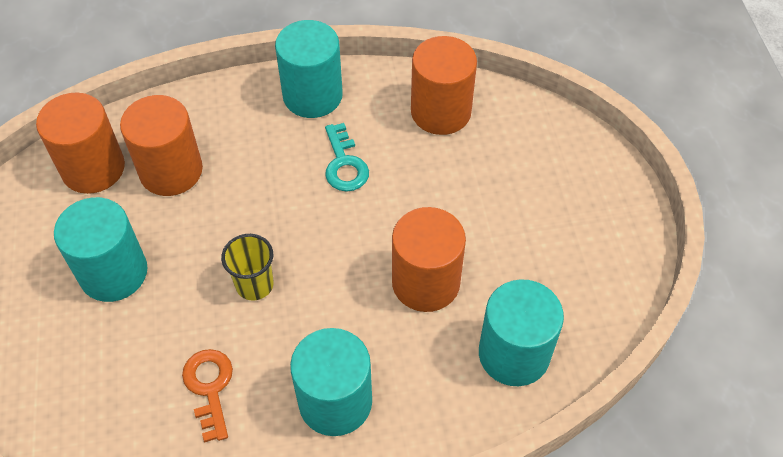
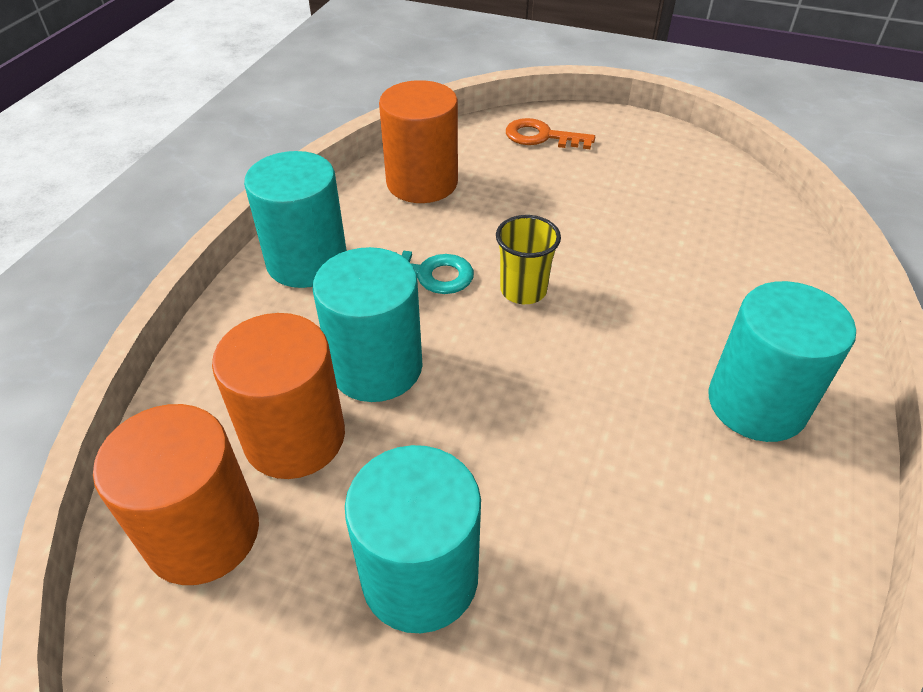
camera: 60 degrees left, 10 degrees down
(209, 387) = (684, 525): orange key -> orange key (541, 137)
(254, 285) = (546, 416): yellow cup -> yellow cup (523, 290)
(426, 282) = (632, 273): orange cylinder -> none
(514, 354) = (752, 247): turquoise cylinder -> turquoise cylinder (376, 367)

